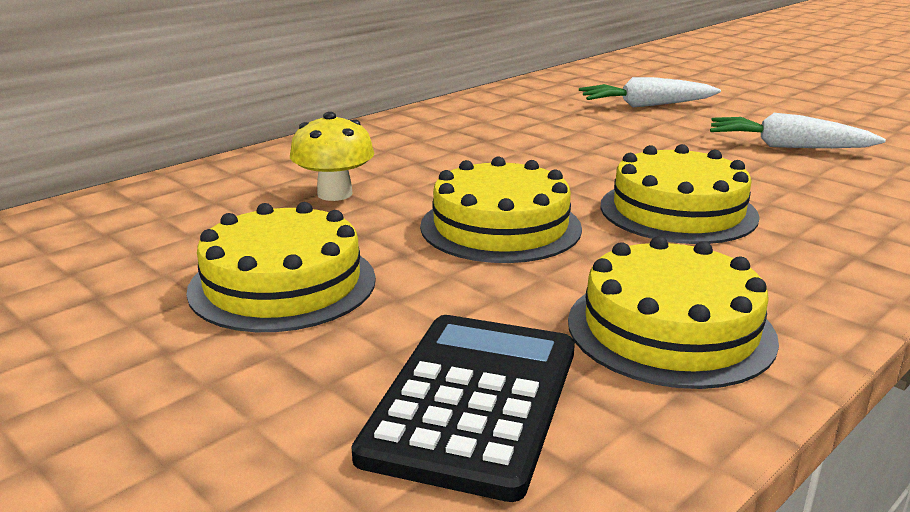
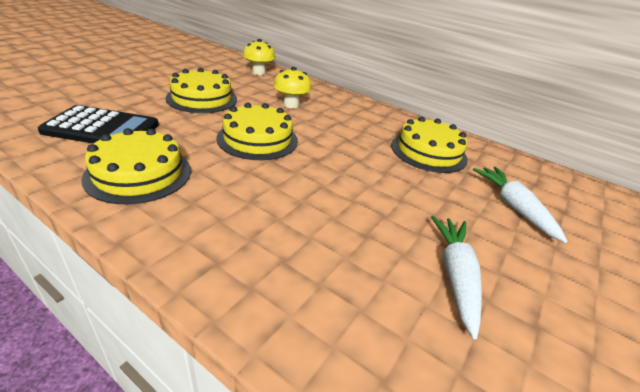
camera: 75 degrees right, 10 degrees up
(108, 219) = (259, 72): none -> yellow mushroom
(678, 211) = (288, 194): yellow cake -> yellow cake (428, 152)

